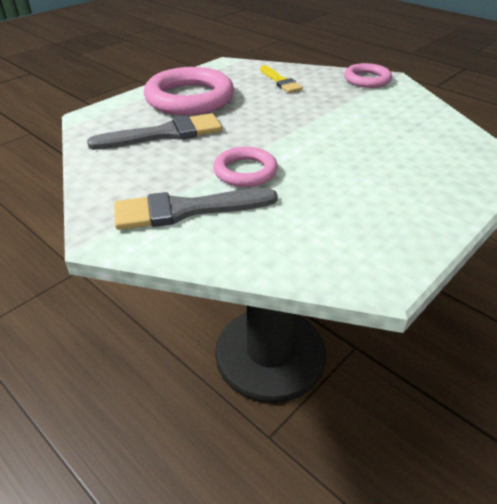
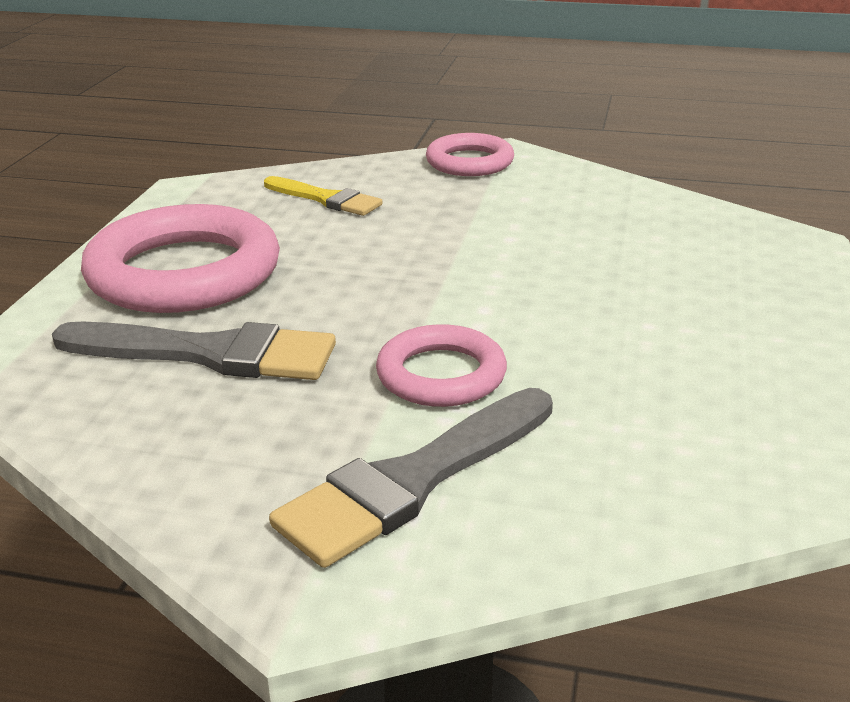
camera: 30 degrees left, 10 degrees down
(165, 134) = (209, 354): grey brush -> grey brush turned 60 degrees clockwise

